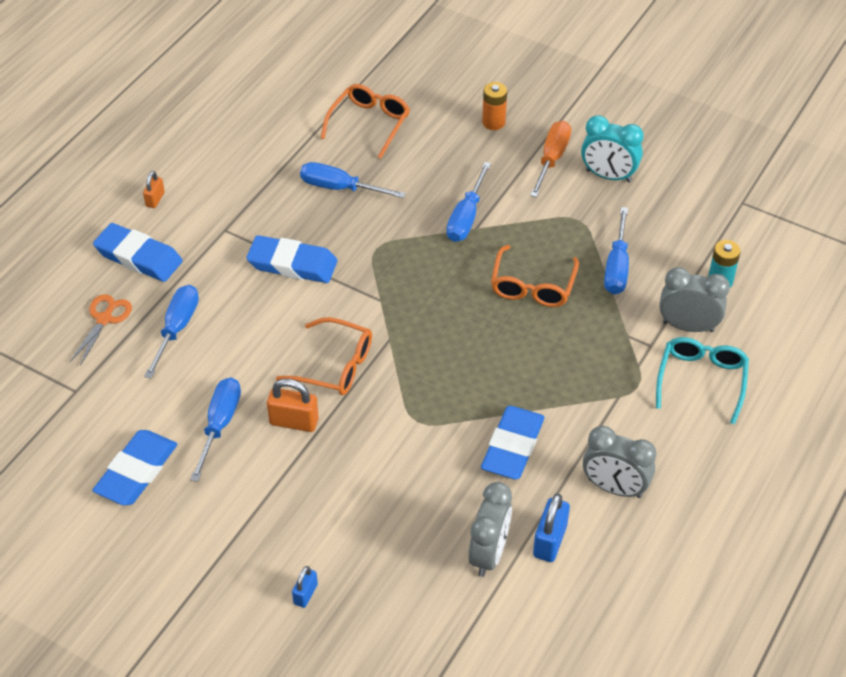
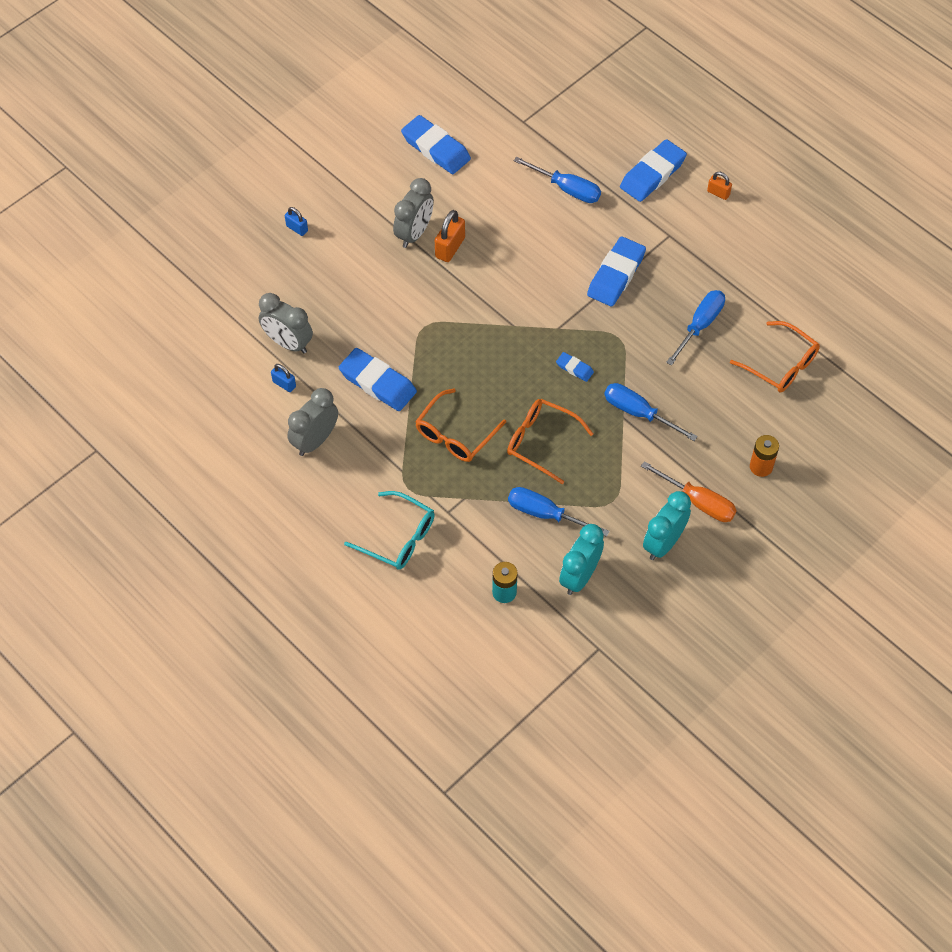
camera: 105 degrees right, 10 degrees up
(104, 319) = (590, 146): orange scissors -> none
(220, 424) = (462, 202): blue screwdriver -> none
(335, 366) = (496, 284): orange glasses -> orange glasses (455, 435)
(429, 276) = (574, 368): none -> blue eraser
(550, 541) = (284, 384): blue padlock -> blue padlock, size x0.61
(674, 228) = (579, 576): none -> turquoise clock
(688, 326) = (459, 547): grey clock -> grey clock (414, 233)

